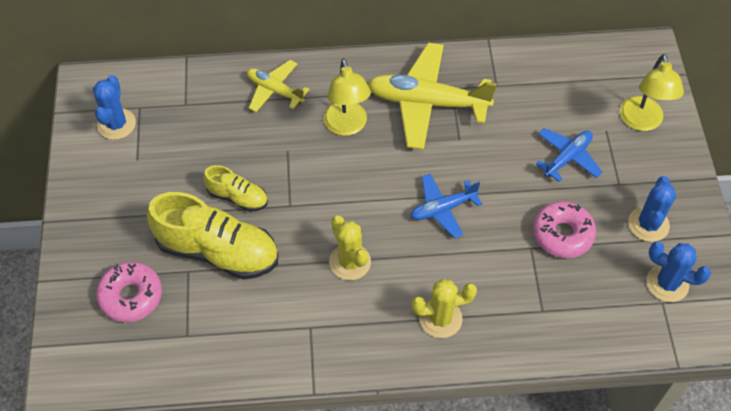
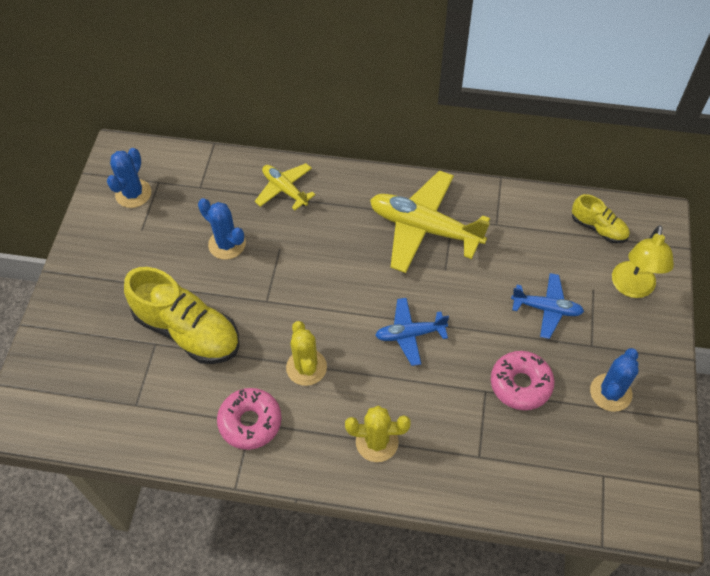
camera: 15 degrees right, 0 degrees up
(131, 296) = (97, 356): pink donut -> pink donut (250, 422)
(238, 197) = (221, 283): yellow shoe -> yellow shoe (598, 228)
(347, 126) = (342, 236): yellow lamp -> none
(567, 157) = (546, 309): blue plane -> blue plane turned 45 degrees clockwise
(667, 283) = (614, 457): blue cactus -> blue cactus (227, 244)

